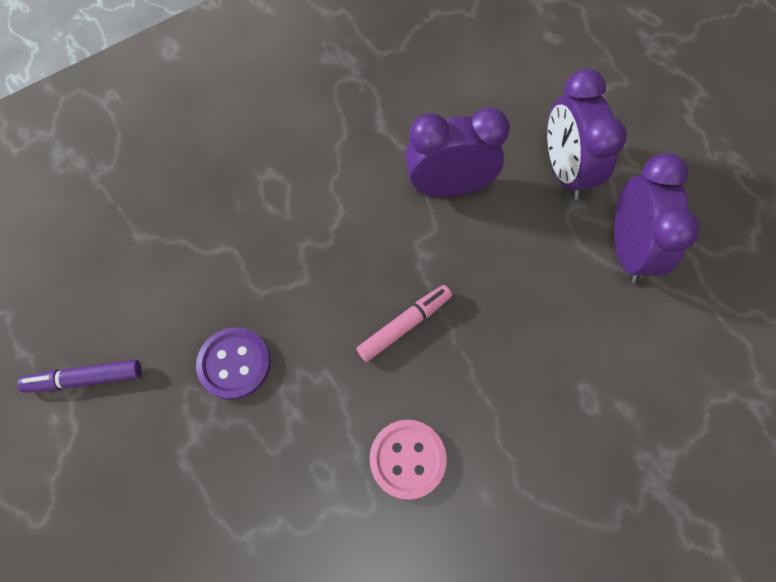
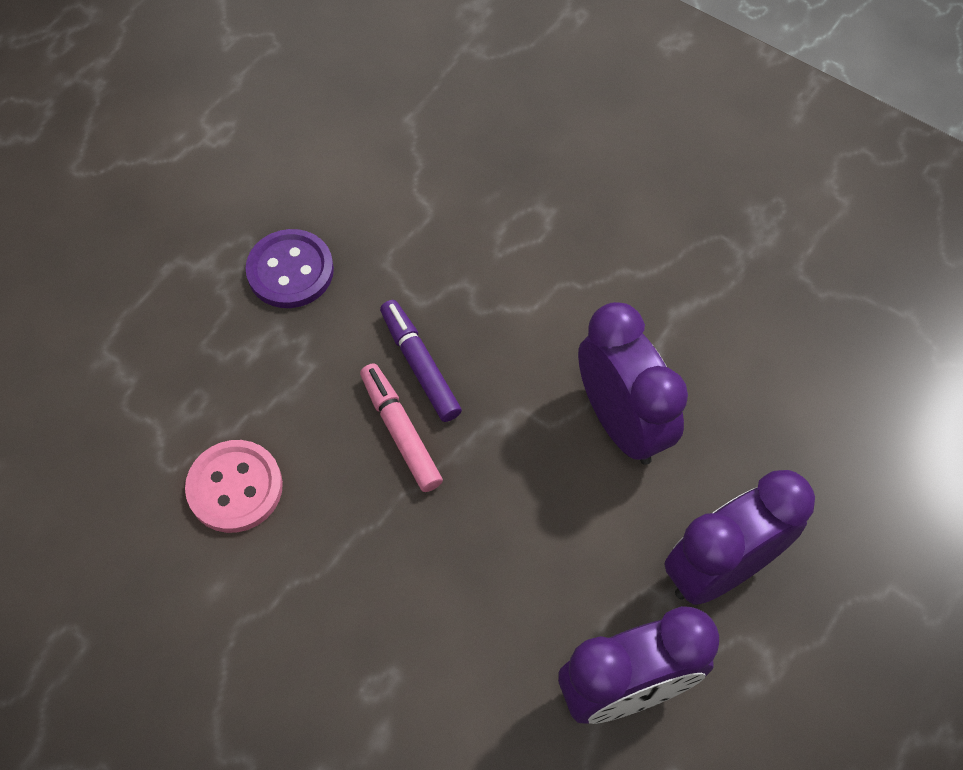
camera: 70 degrees right, 5 degrees down
(85, 378) = (229, 143): purple marker -> purple marker (420, 365)
(404, 325) = (401, 431): pink marker -> pink marker turned 150 degrees counterclockwise

